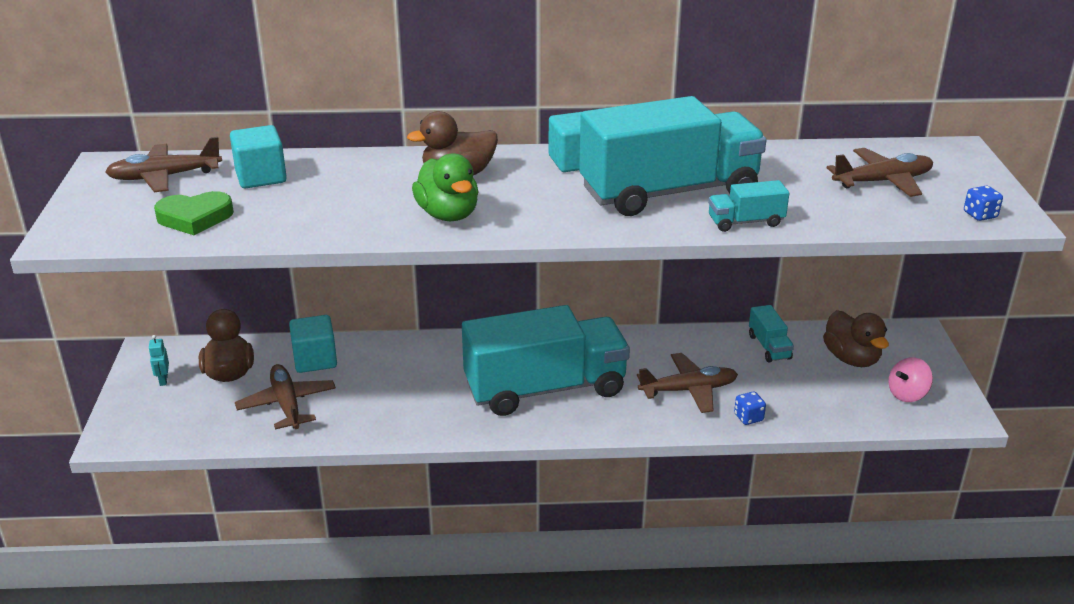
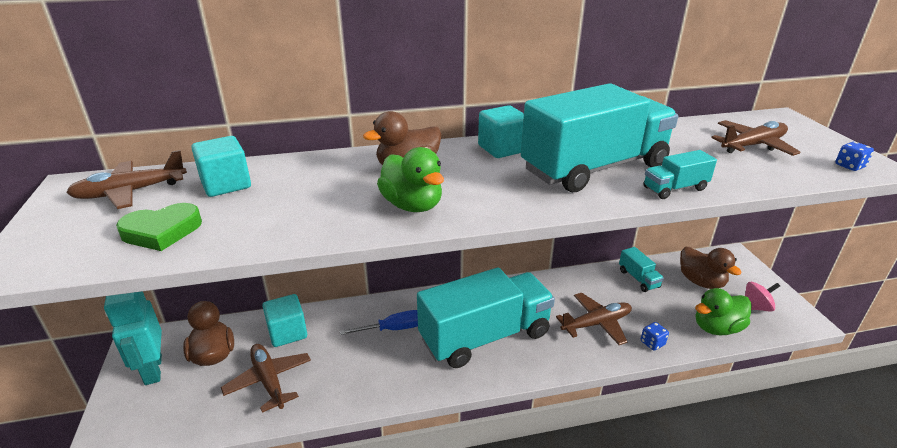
camera: 10 degrees left, 0 degrees up
(163, 380) = (152, 370): turquoise robot -> turquoise robot, size x2.44
(438, 369) = (393, 329): none -> blue screwdriver
(840, 411) = (716, 328): none -> green duck
(907, 394) = (755, 307): pink spinning top -> pink spinning top turned 150 degrees counterclockwise

